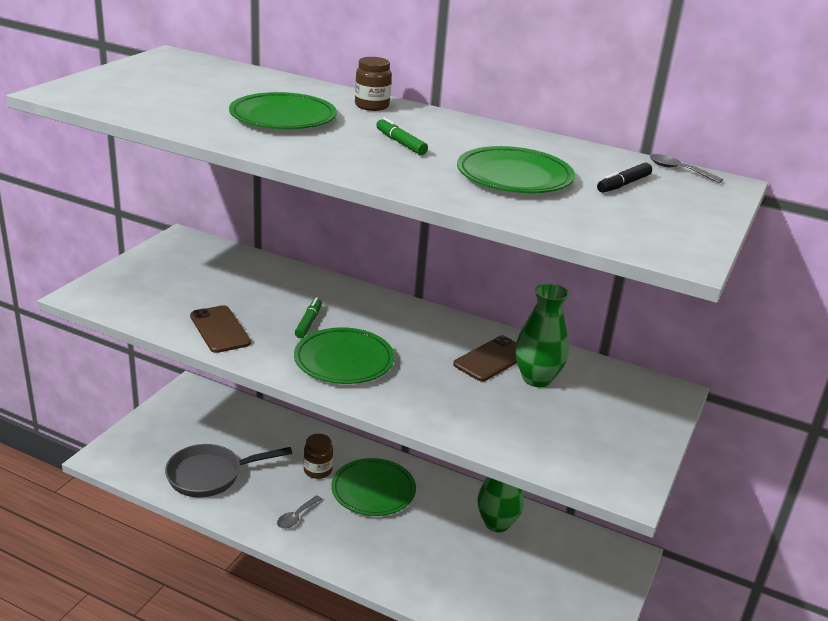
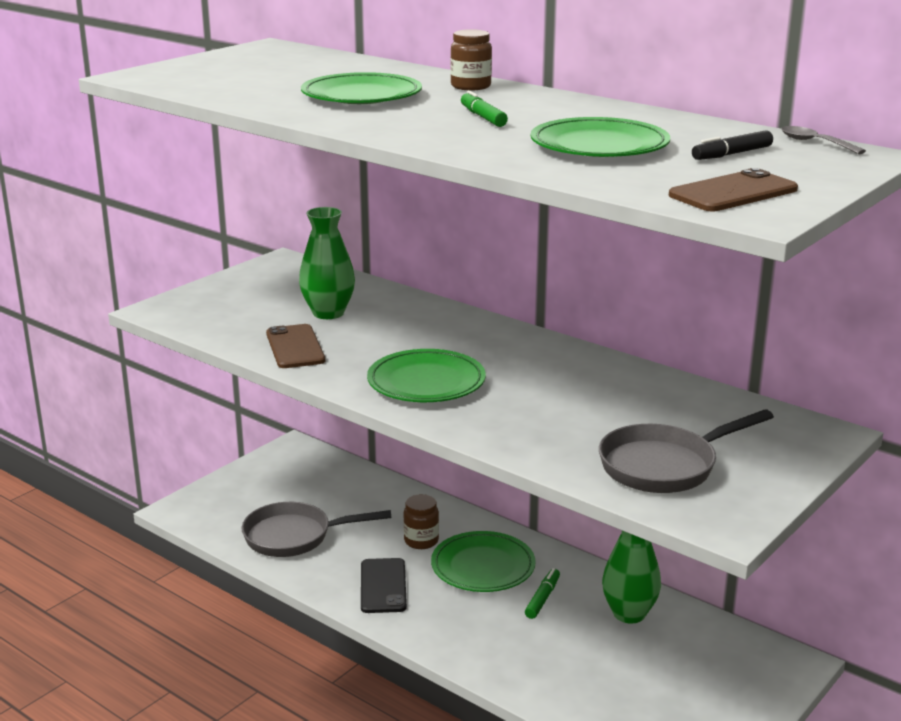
camera: 15 degrees right, 5 degrees down
(296, 517) = (383, 586): grey spoon -> black phone
(308, 322) = (399, 345): green marker -> green marker (542, 598)
(491, 359) = (607, 389): brown phone -> brown phone (733, 192)
(537, 378) = (656, 411): green vase -> green vase (328, 313)
(561, 433) = (665, 466): none -> grey pan

